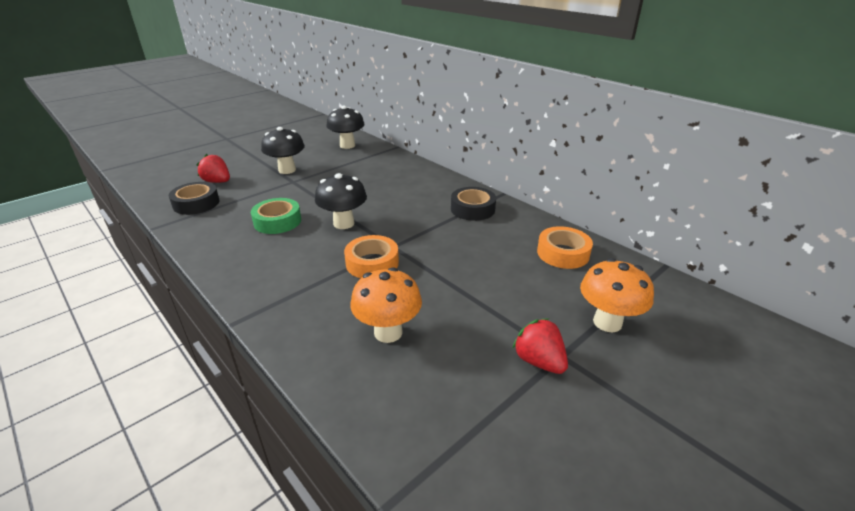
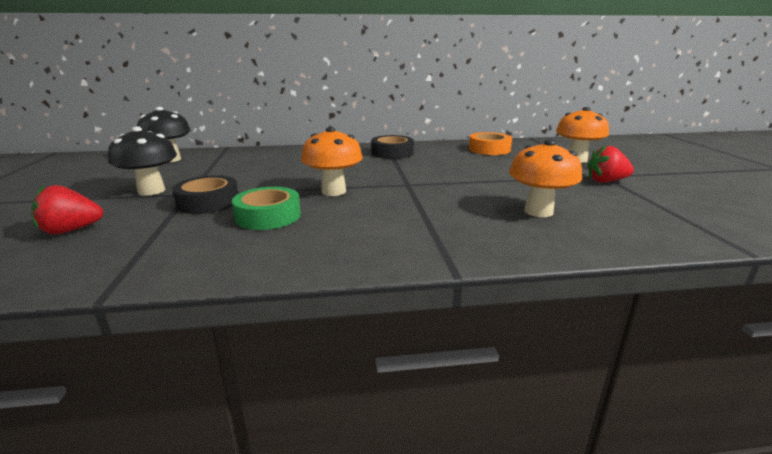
camera: 55 degrees left, 10 degrees down
(196, 203) = (102, 254): black tape -> black tape (208, 202)
(344, 223) = (333, 191): black mushroom -> orange mushroom
(372, 263) = (424, 195): orange tape -> none

